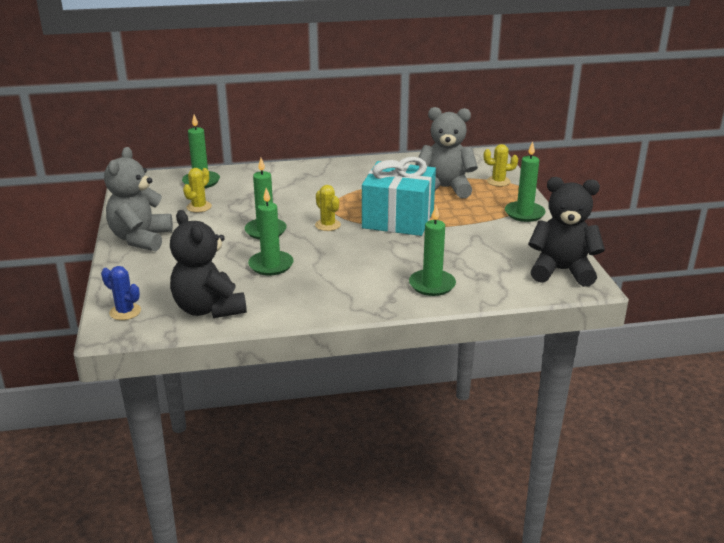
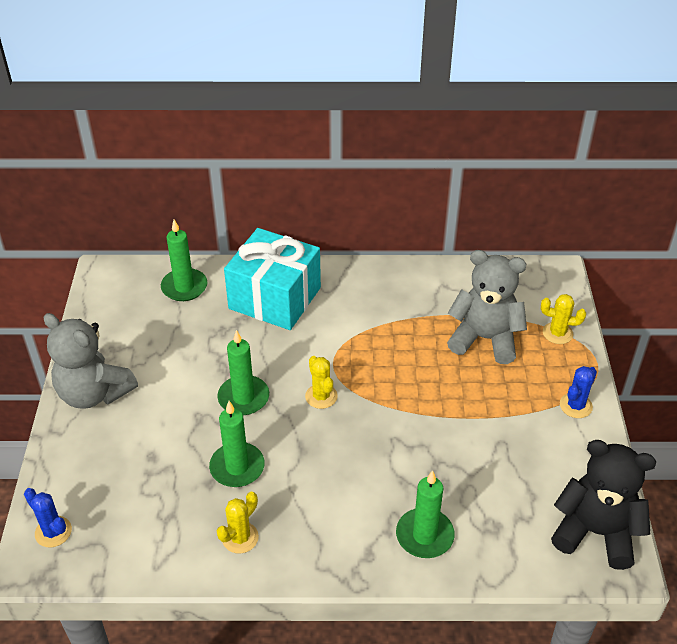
camera: 10 degrees right, 15 degrees up
(141, 239) = (94, 393): grey teddy bear -> grey teddy bear turned 75 degrees counterclockwise
(199, 207) = (173, 338): yellow cactus -> yellow cactus (240, 538)
(209, 309) = (149, 541): black teddy bear -> none
(398, 219) = (411, 396): turquoise gift -> turquoise gift (275, 298)
(524, 213) = (575, 406): green candle -> blue cactus

